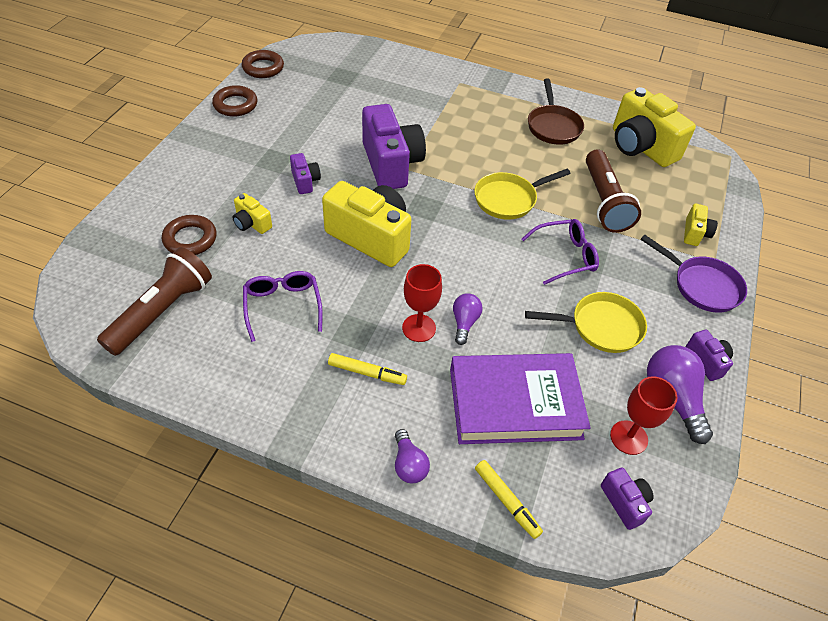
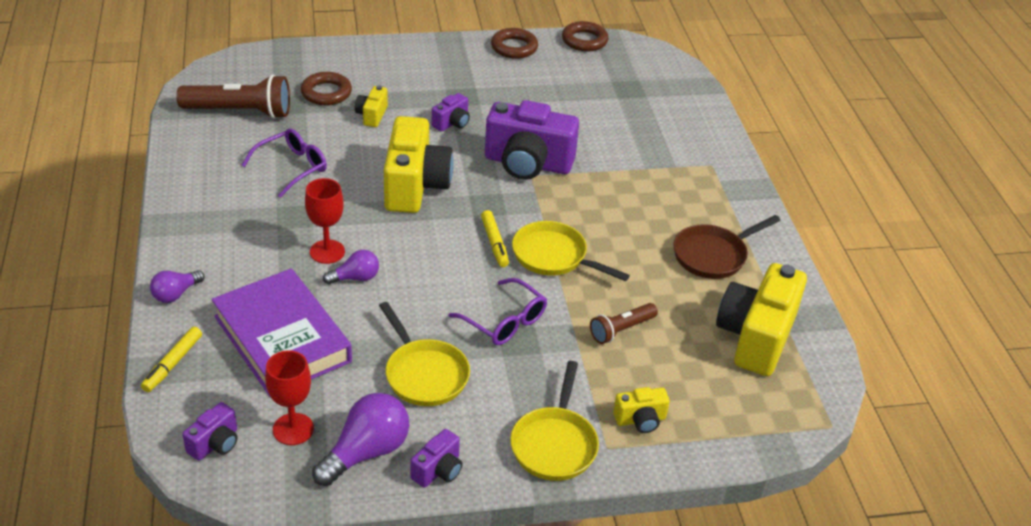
camera: 60 degrees right, 10 degrees down
(367, 373) = (254, 239): yellow marker -> yellow marker (494, 243)
(391, 164) = (527, 164): purple camera -> purple camera turned 60 degrees clockwise
(604, 202) = (621, 330): brown flashlight -> brown flashlight, size x0.56
(702, 286) = (554, 444): purple pan -> yellow pan

